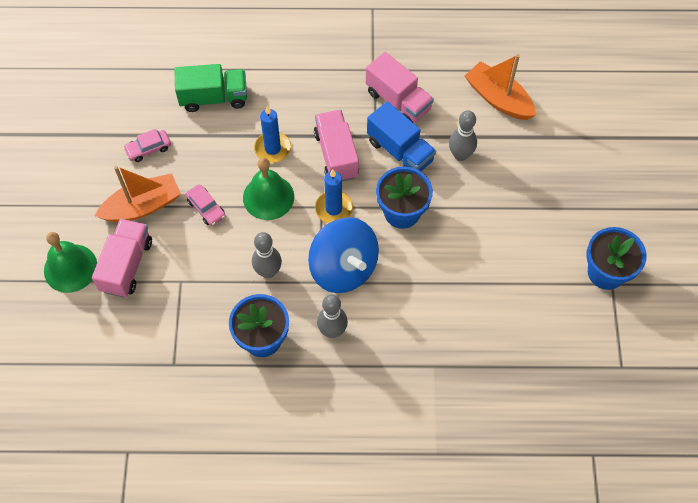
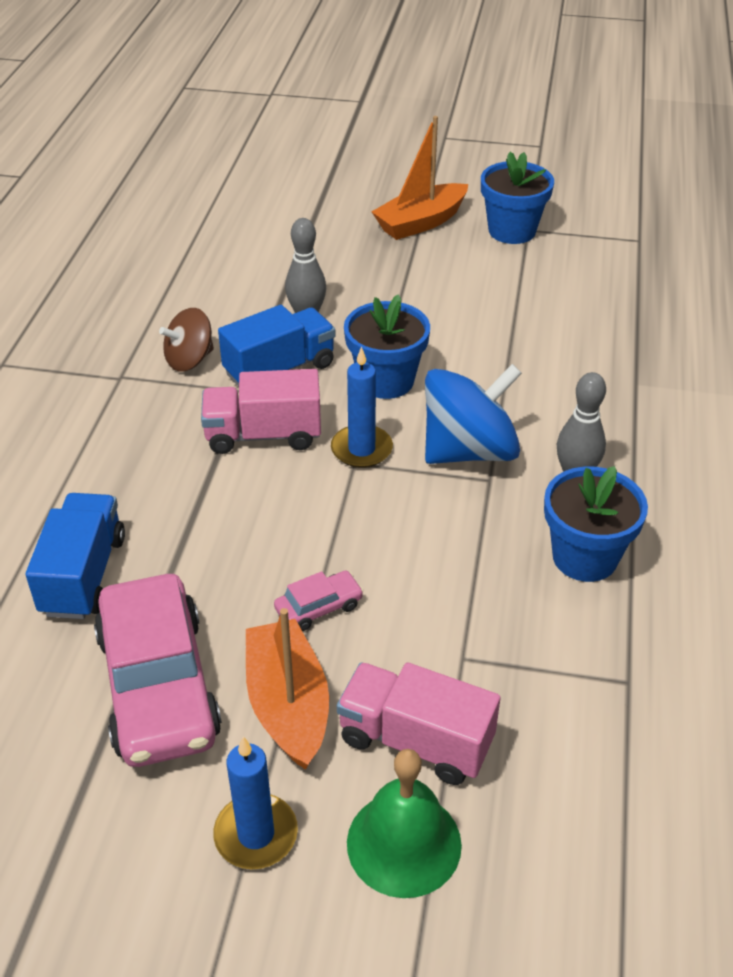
camera: 80 degrees left, 20 degrees down
(148, 149) = (159, 685): pink car -> pink car, size x2.33
(214, 98) = (83, 575): green truck -> blue truck
(268, 197) = (318, 523): green bell -> none
(268, 271) = (461, 537): grey bowling pin -> none
(272, 148) = (224, 507): blue candle -> blue candle (256, 834)
(398, 101) = (190, 360): pink truck -> brown spinning top
(498, 99) = (227, 271): orange boat -> orange boat (420, 222)

